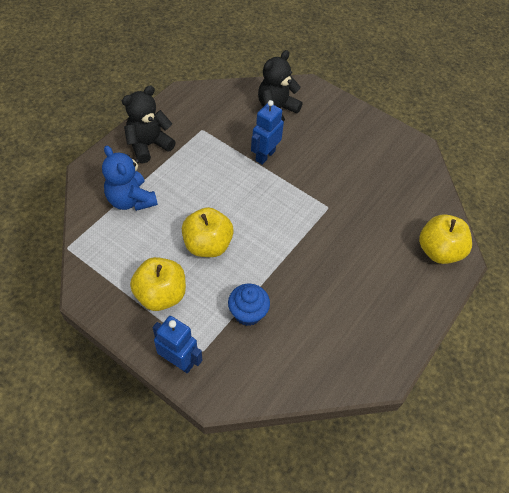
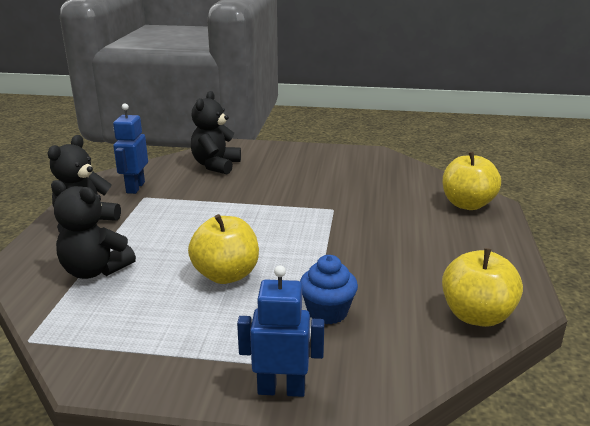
camera: 25 degrees left, 30 degrees down
(131, 200) = (95, 270): blue teddy bear -> black teddy bear
(161, 295) = (202, 336): yellow apple -> yellow apple (476, 315)
(265, 155) = (232, 195): blue robot -> blue robot (135, 187)

